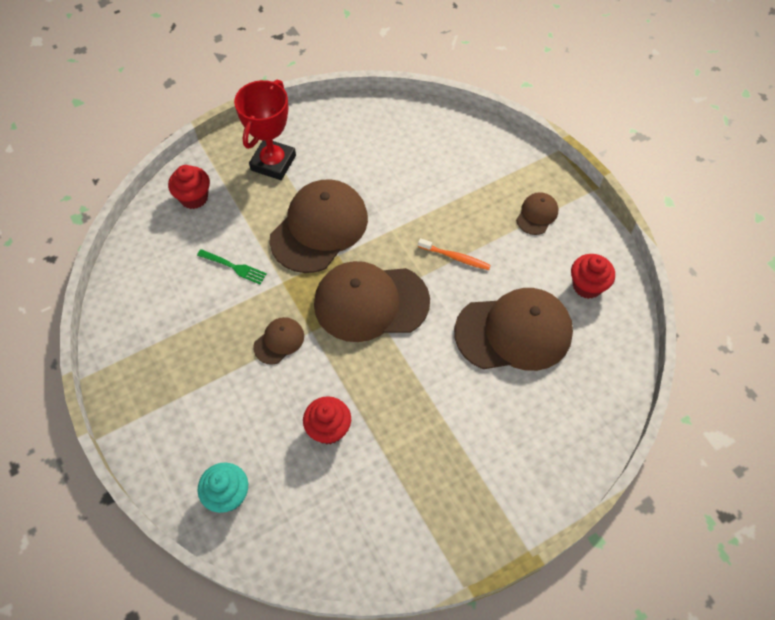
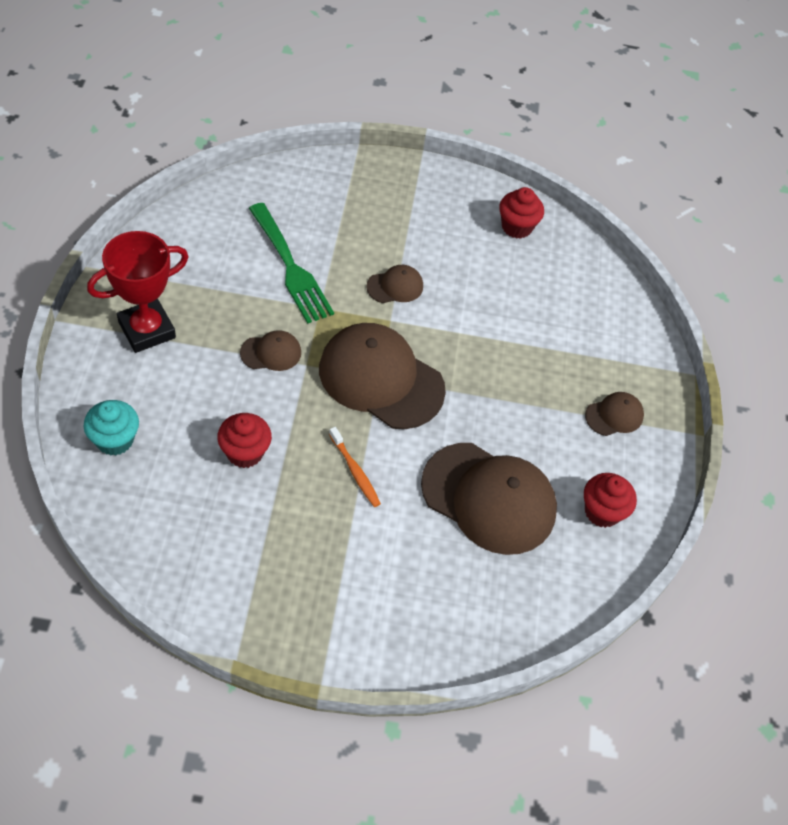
camera: 30 degrees right, 5 degrees down
(194, 198) = (310, 188): red cupcake -> red cupcake (516, 227)
(234, 267) = (290, 267): green fork -> green fork, size x1.91
(273, 163) = (406, 205): red trophy -> red trophy (147, 330)
(319, 228) = (395, 286): brown cap -> brown cap, size x0.46
(455, 257) = (496, 397): orange toothbrush -> orange toothbrush (355, 471)

